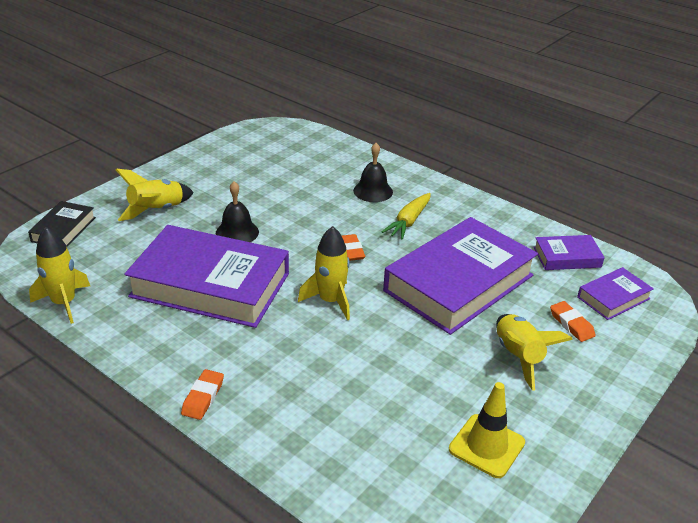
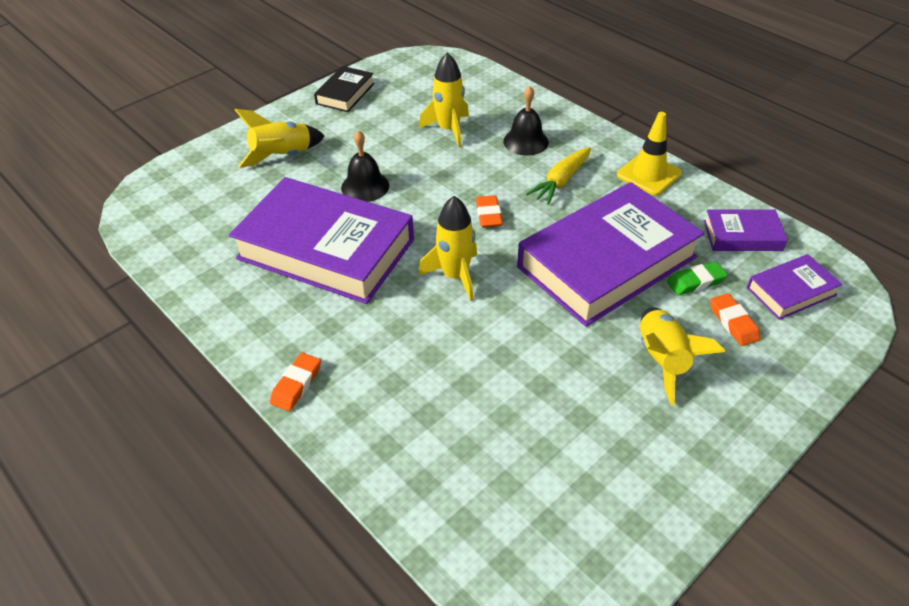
camera: 10 degrees right, 10 degrees up
(64, 229) = (181, 174): black book -> black book (345, 94)
(64, 303) = (168, 262): yellow rocket -> yellow rocket (449, 129)
(486, 446) = (605, 470): yellow traffic cone -> yellow traffic cone (649, 174)
(535, 294) = (696, 282): none -> green eraser

